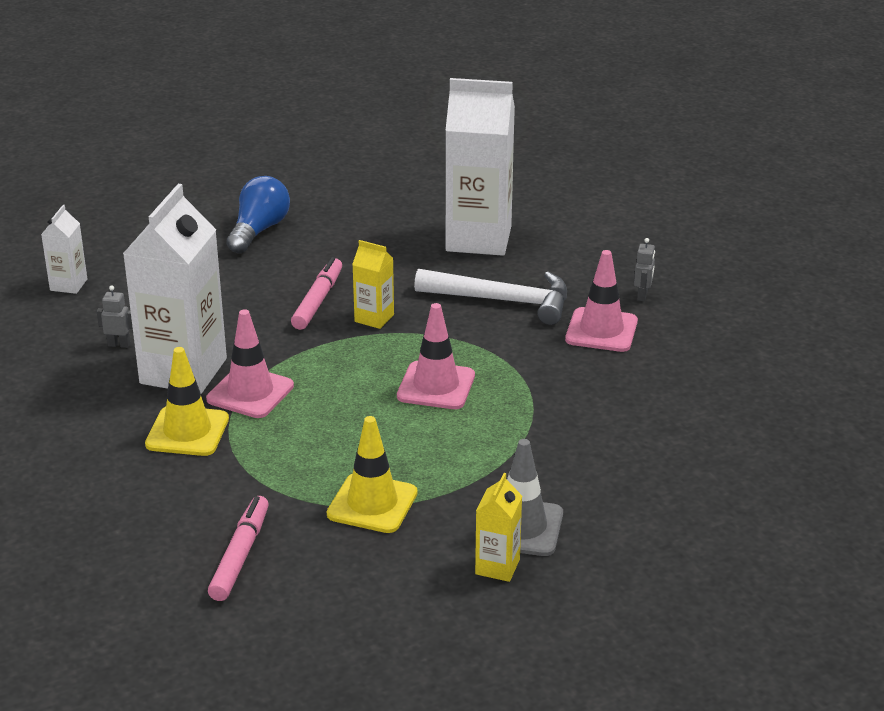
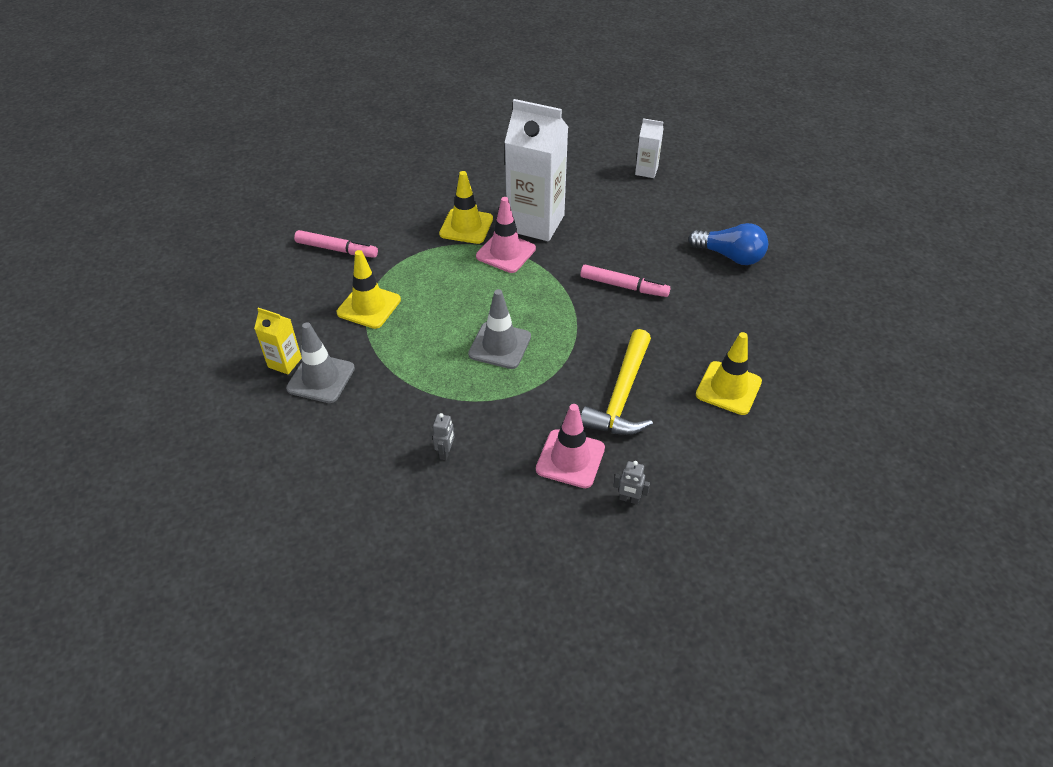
camera: 95 degrees right, 15 degrees up
(119, 344) = (570, 195): grey robot -> grey robot (446, 452)
(374, 318) = (597, 316): yellow carton -> none
(436, 386) = (500, 345): pink traffic cone -> grey traffic cone
(478, 239) = (728, 388): white carton -> yellow traffic cone
(503, 301) = (621, 396): white hammer -> yellow hammer

